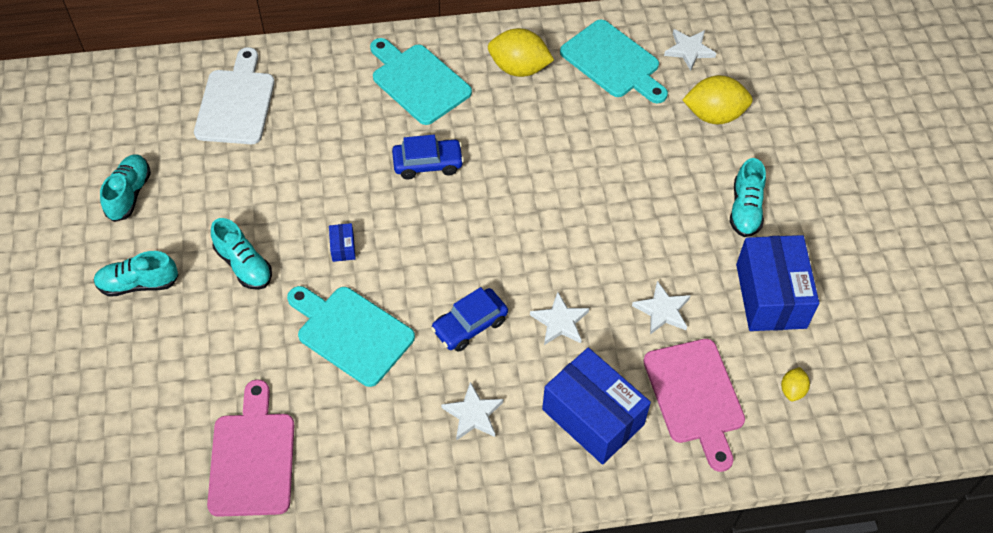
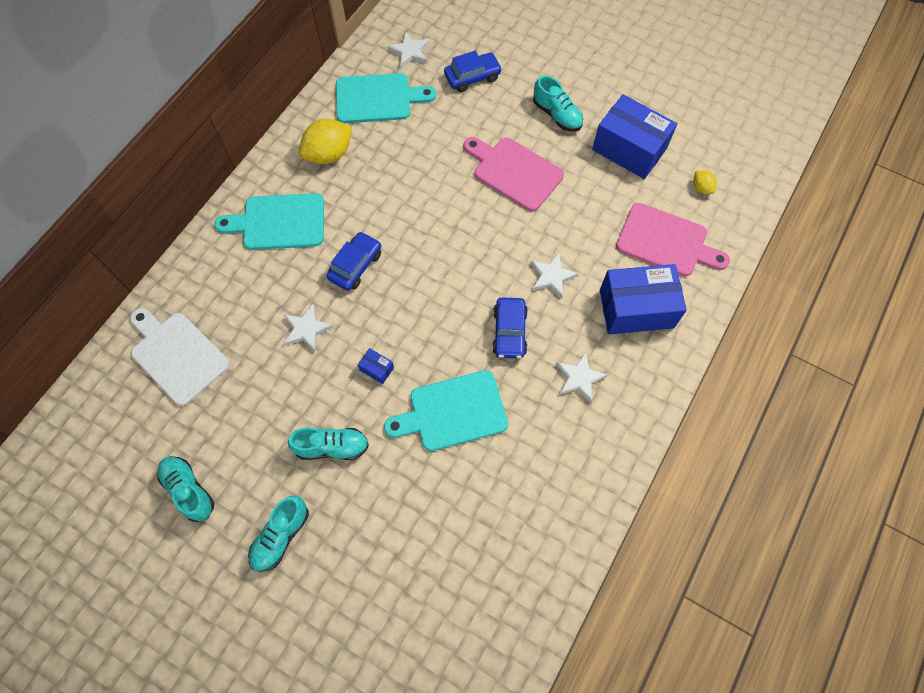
camera: 50 degrees left, 10 degrees up
(252, 458) = (501, 548): pink cutting board -> pink cutting board (514, 172)
(662, 310) = (591, 213): white star -> white star (306, 329)
(714, 115) = (472, 77): yellow lemon -> blue car

